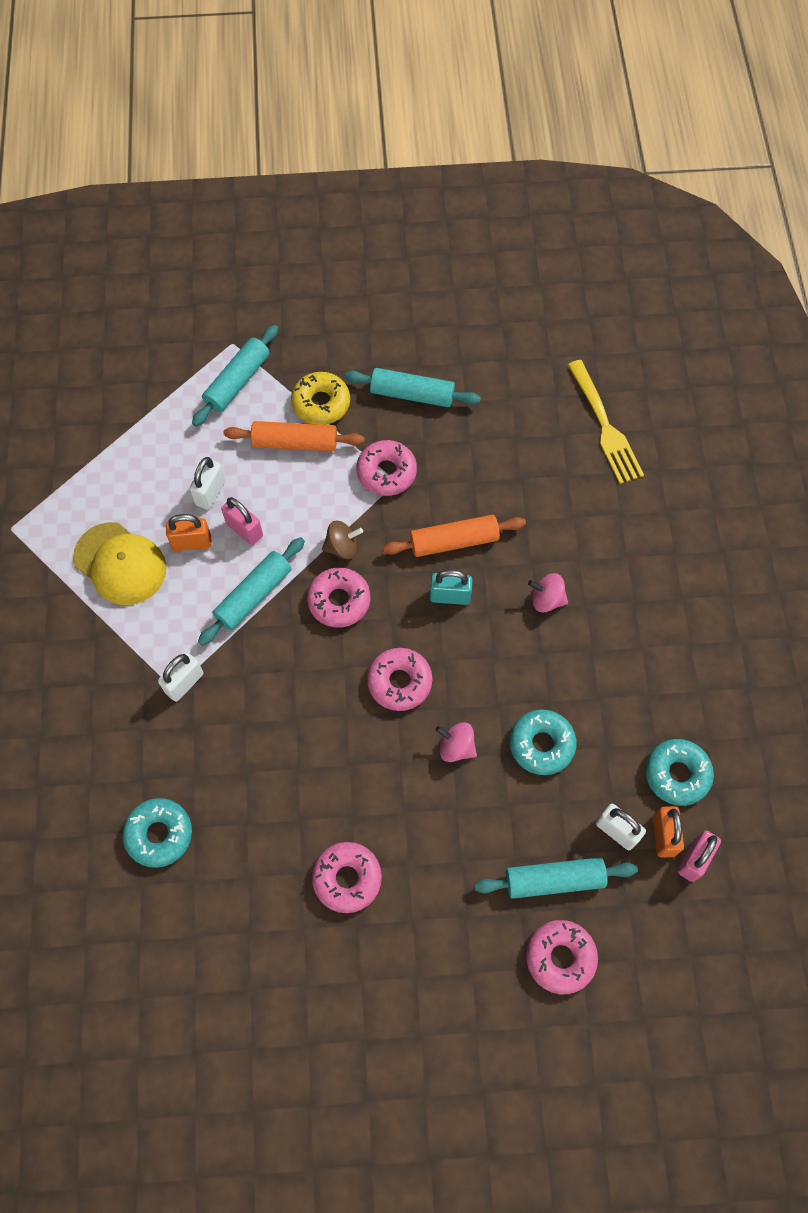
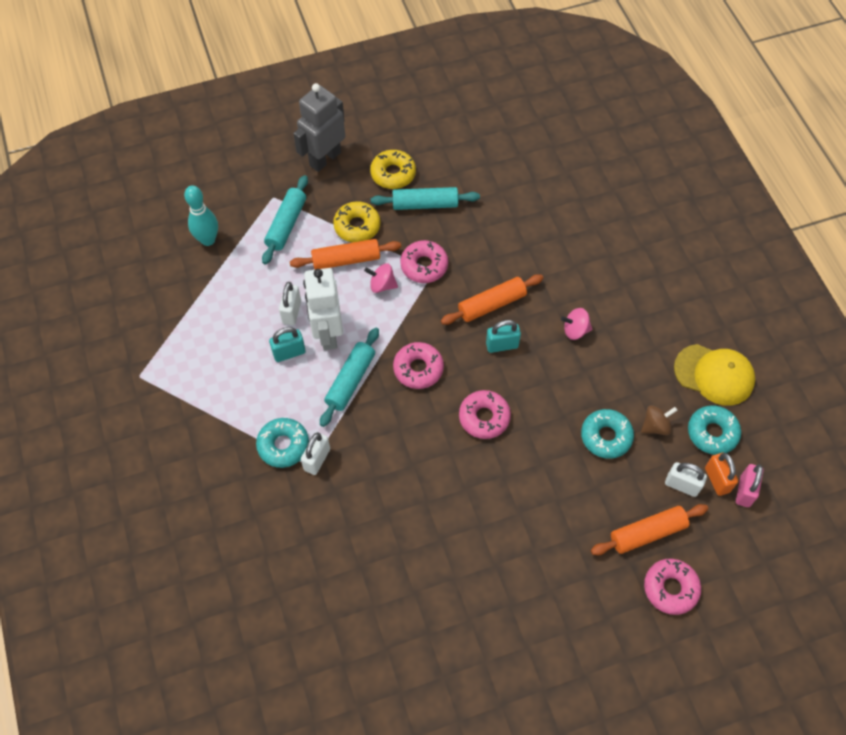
camera: 15 degrees left, 5 degrees down
(120, 564) = (237, 382): yellow cap -> yellow cap (714, 375)
(139, 379) = (208, 240): none -> turquoise bowling pin
(159, 834) = (333, 579): turquoise donut -> turquoise donut (283, 445)
(192, 543) = (289, 353): orange padlock -> turquoise padlock
(244, 530) = (327, 333): pink padlock -> white robot
(308, 309) = (325, 159): none -> grey robot
(342, 547) = (408, 328): brown spinning top -> brown spinning top (655, 426)
(347, 878) = (491, 573): pink donut -> none
(385, 346) = (393, 174): none -> yellow donut
(456, 747) = (542, 454): pink spinning top -> pink spinning top (382, 285)
(554, 880) = (647, 533): turquoise rolling pin -> orange rolling pin
(604, 425) = (576, 195): yellow fork -> none

